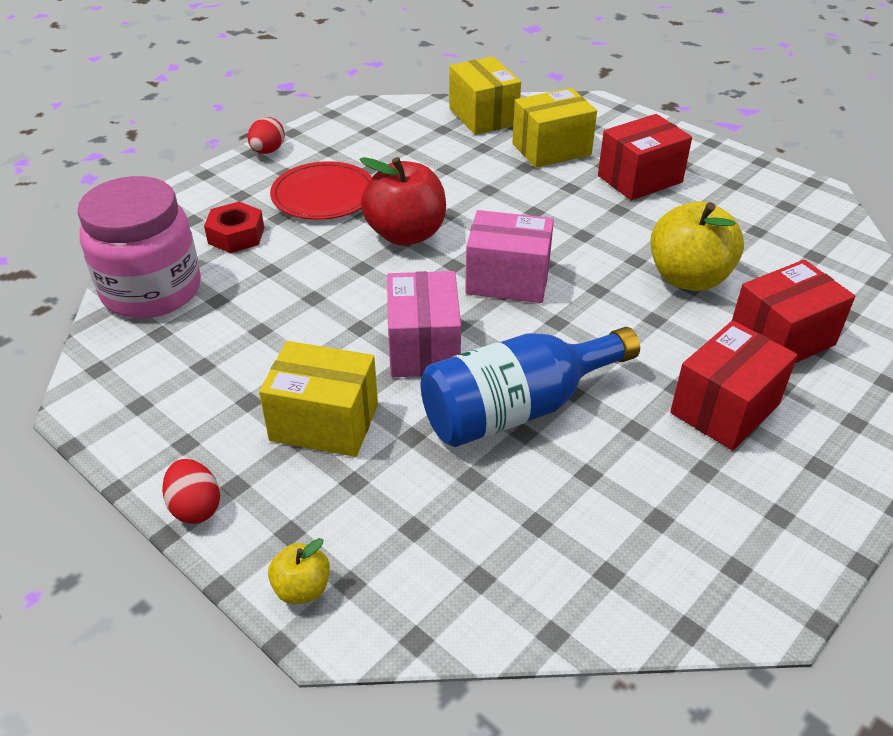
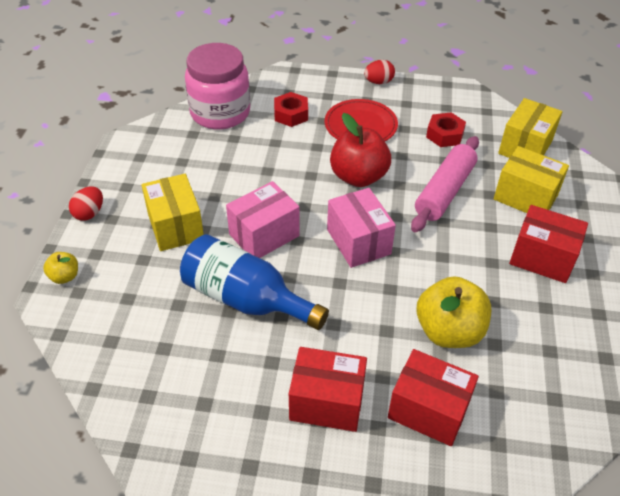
camera: 55 degrees right, 5 degrees up
(409, 151) = (444, 135): none -> red nut
(492, 190) = (444, 191): none -> pink rolling pin

